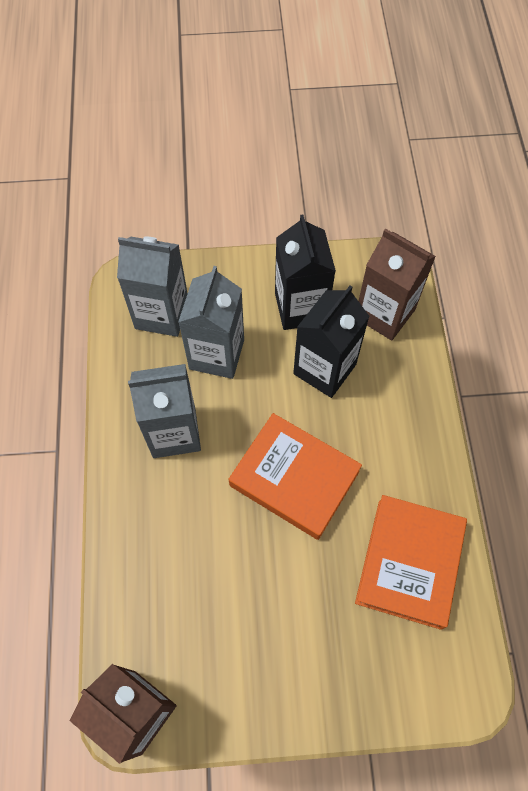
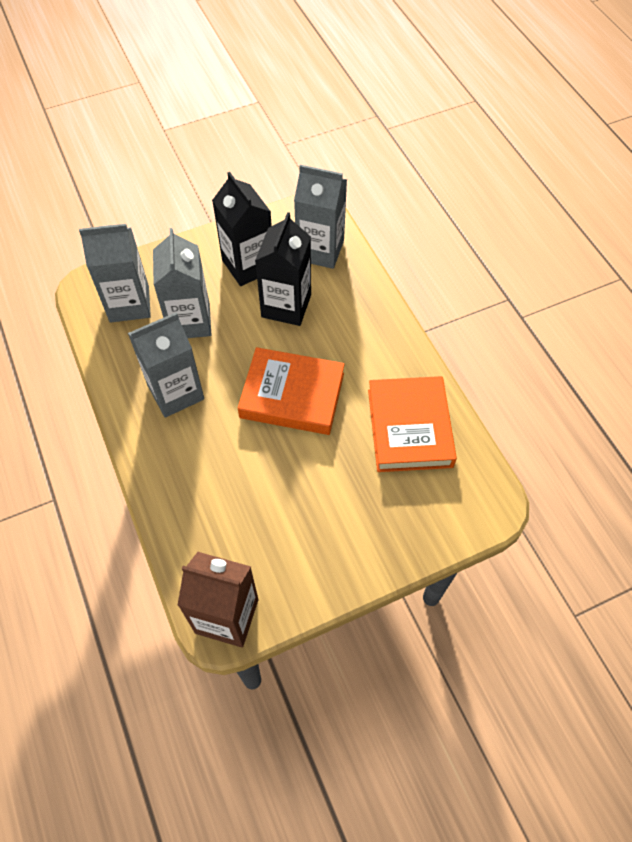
camera: 20 degrees left, 5 degrees down
(384, 313) = (320, 250): brown carton -> grey carton

